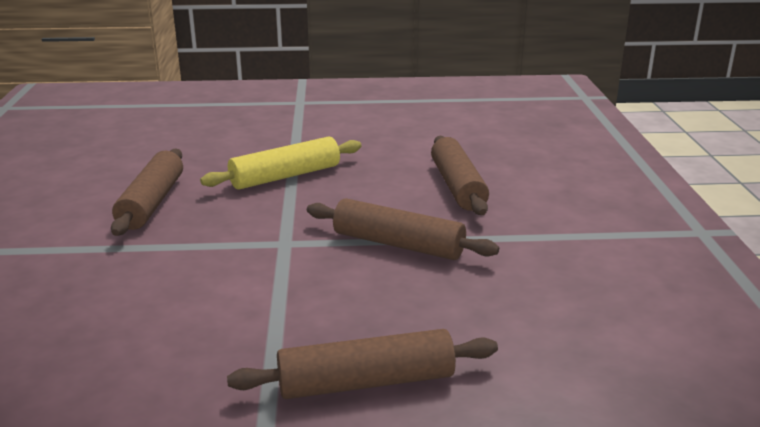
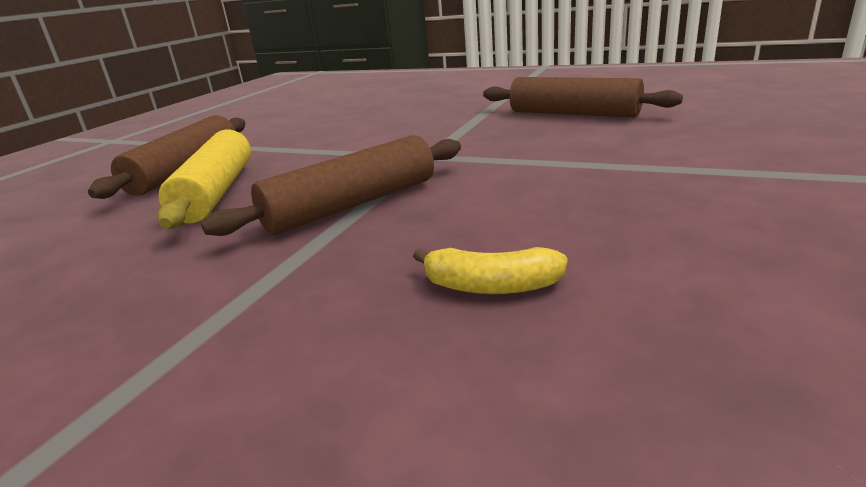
camera: 120 degrees right, 0 degrees up
(285, 176) = (619, 162): yellow rolling pin -> yellow rolling pin (217, 192)
(457, 186) = (490, 286): brown rolling pin -> yellow banana

